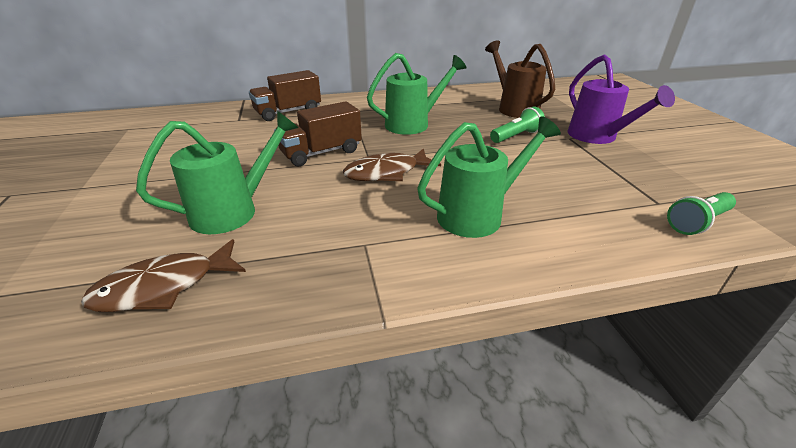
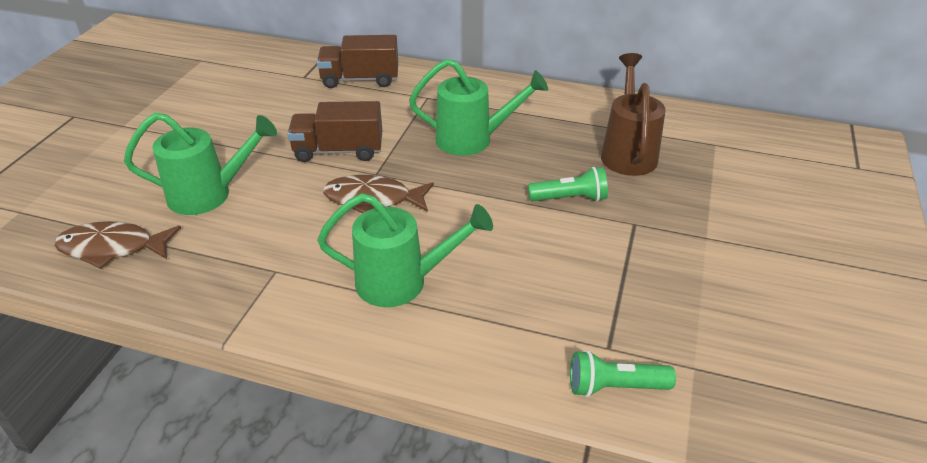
camera: 30 degrees right, 5 degrees up
(597, 137) = (672, 235): purple watering can -> none

